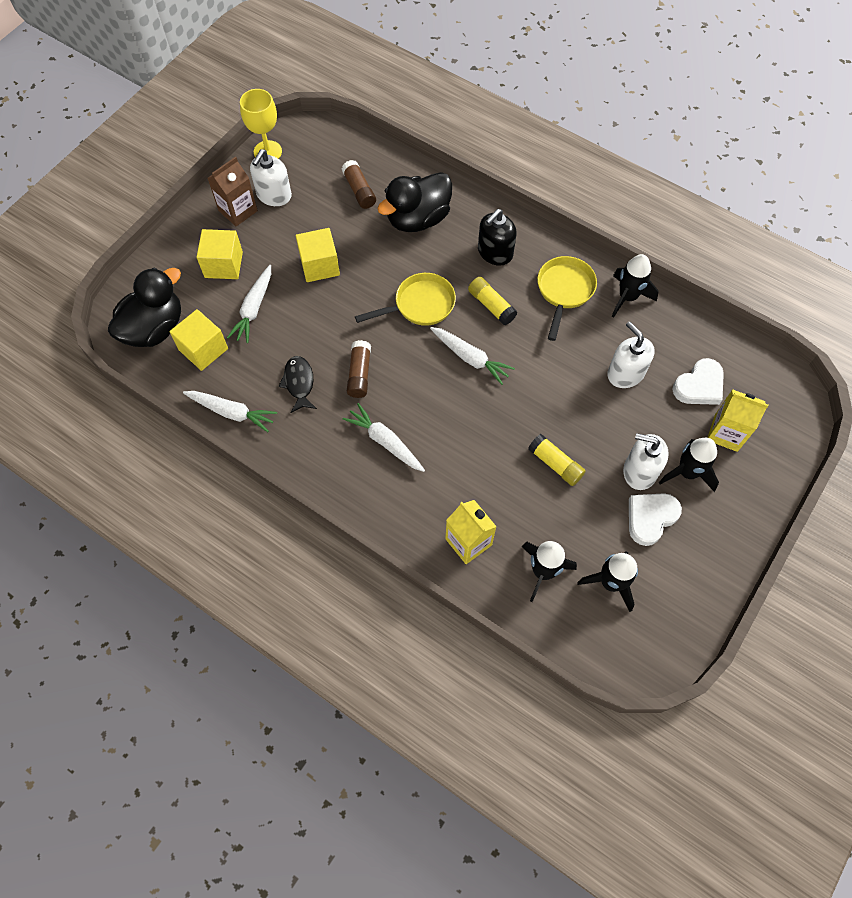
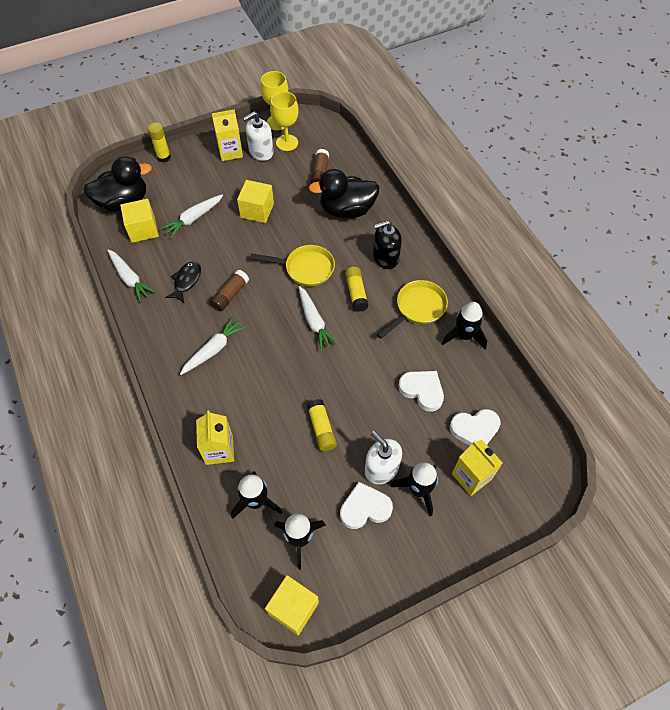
camera: 30 degrees right, 5 degrees down
(162, 253) = (164, 157): none -> yellow glue stick
(223, 265) = (196, 182): yellow cube -> yellow cube (293, 608)
(238, 211) = (230, 151): brown carton -> yellow carton
(296, 171) = (287, 143): none -> yellow goblet
(385, 442) = (213, 349): white carrot -> white carrot turned 60 degrees clockwise
(625, 373) = (422, 390): white soap dispenser -> white heart

